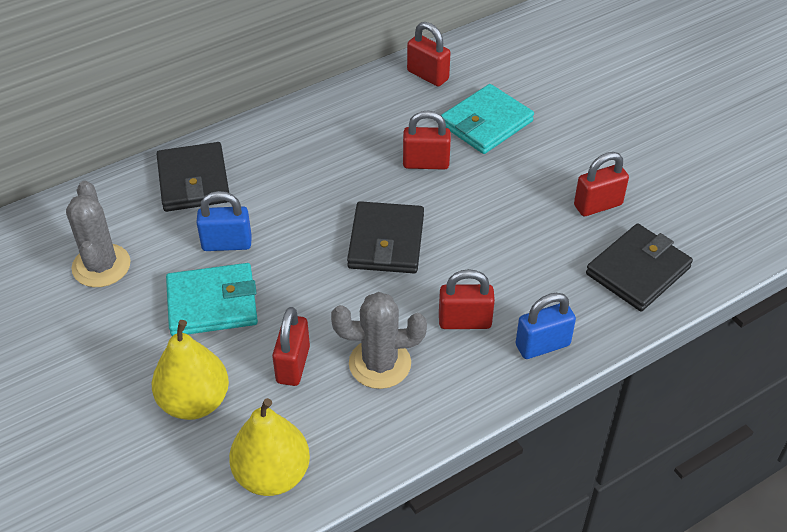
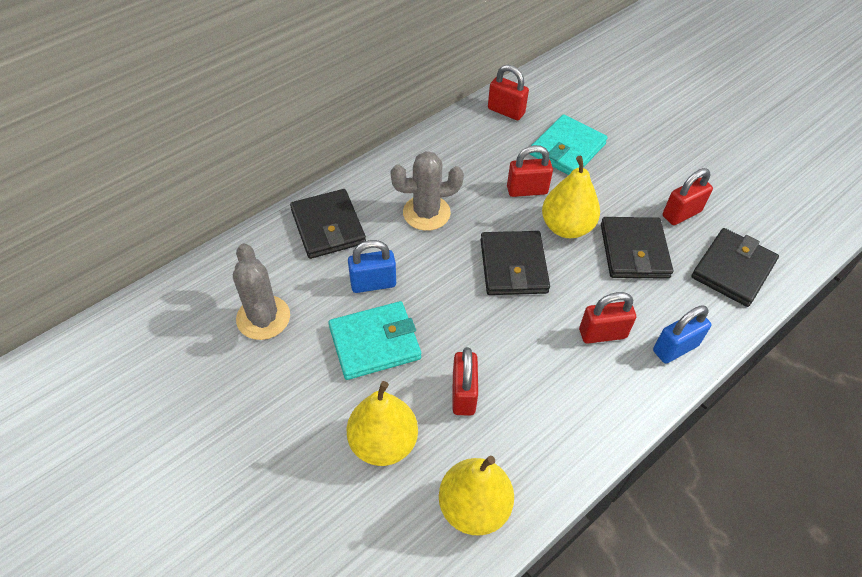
camera: 10 degrees left, 5 degrees up
(380, 363) = (540, 383): grey cactus -> grey cactus (426, 213)
(459, 207) = (566, 227): none -> yellow pear
(529, 239) = (634, 251): none -> black wallet

